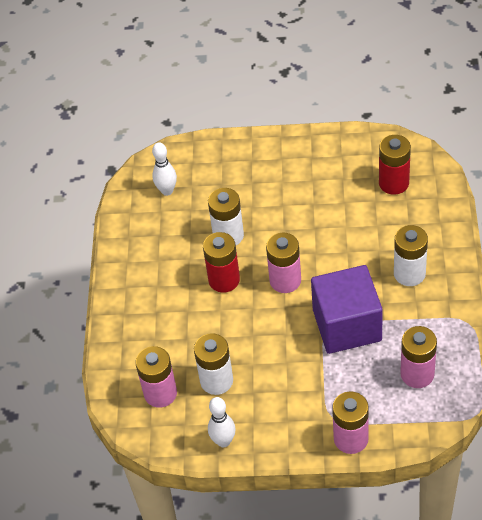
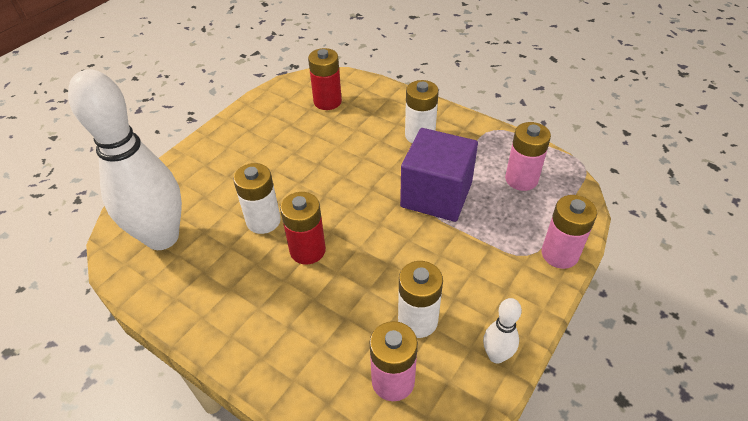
camera: 60 degrees left, 5 degrees down
(167, 191) = (162, 237): white bowling pin -> white bowling pin, size x2.35
(285, 280) = (352, 209): pink battery -> none

